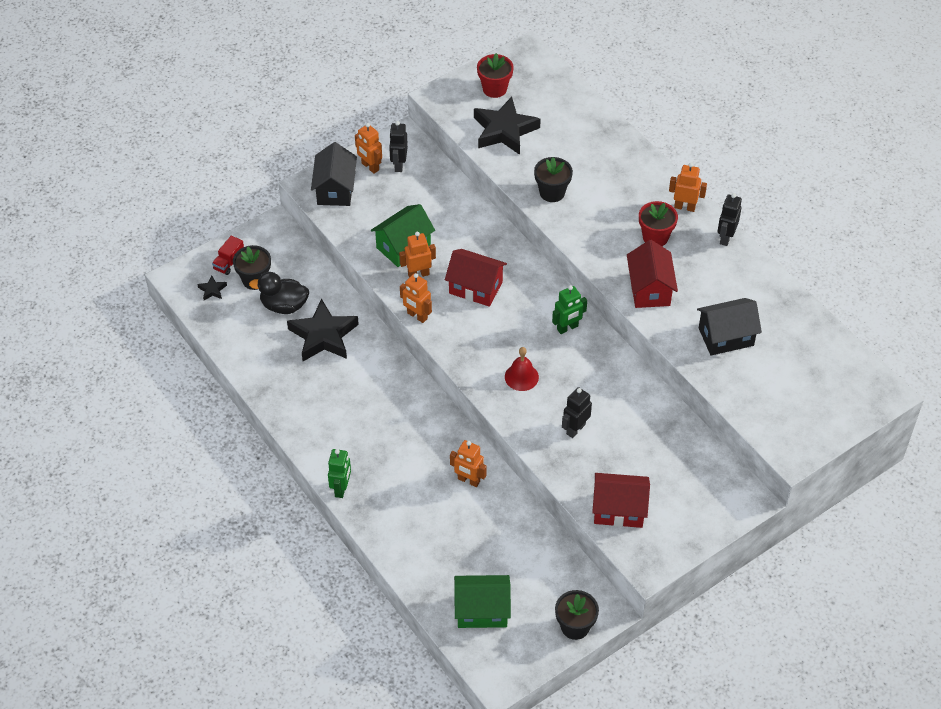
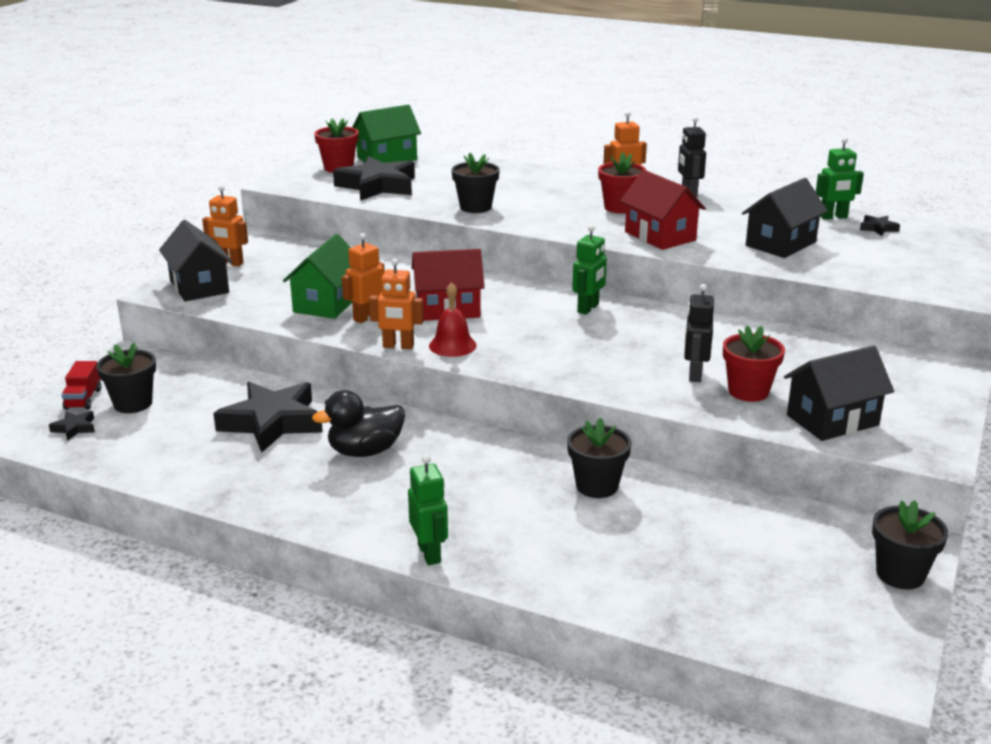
camera: 30 degrees left, 25 degrees down
(284, 306) = (193, 413): black duck -> black duck (365, 451)
(399, 165) = (264, 255): black robot -> none
(468, 480) = (597, 486): orange robot -> black flower pot
(482, 610) = (764, 607): green house -> green house (387, 158)
(521, 377) = (580, 355): red bell -> red bell (452, 345)
(593, 460) = (748, 391): none -> red flower pot
(619, 510) = (832, 420): red house -> black house
(802, 319) = (833, 217): none -> green robot
(819, 348) = (878, 228): none -> black star

